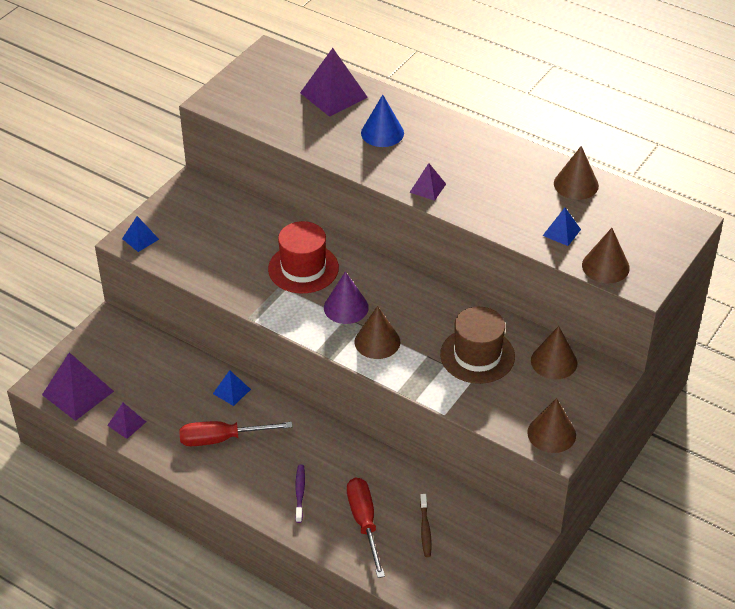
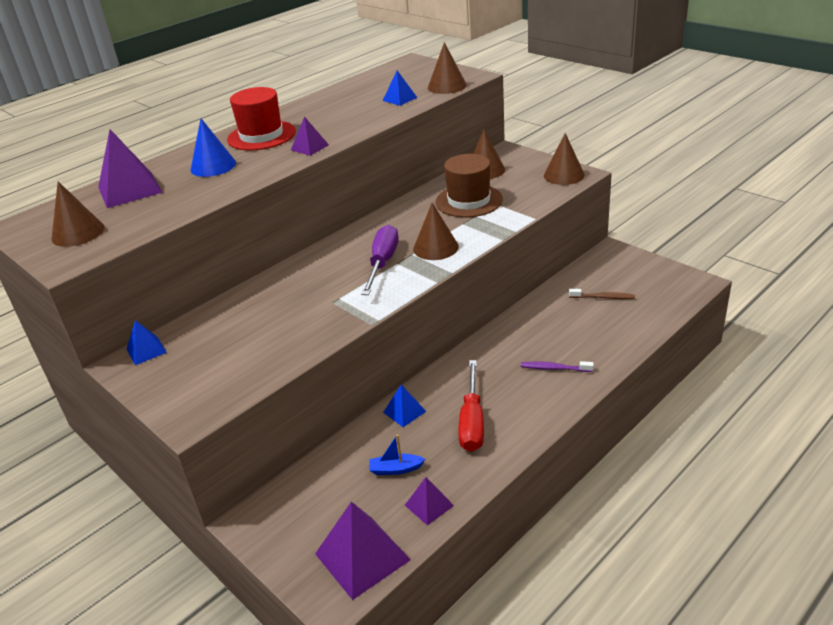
camera: 75 degrees left, 10 degrees down
(140, 239) = (193, 408): blue pyramid -> blue pyramid (146, 350)
(164, 397) = (396, 469): none -> blue boat
(303, 268) = (314, 286): red hat -> red hat (261, 136)
(346, 307) = (382, 263): purple cone -> purple screwdriver
(364, 523) = (594, 330): red screwdriver -> none
(576, 184) = (345, 92): brown cone -> brown cone (78, 233)

